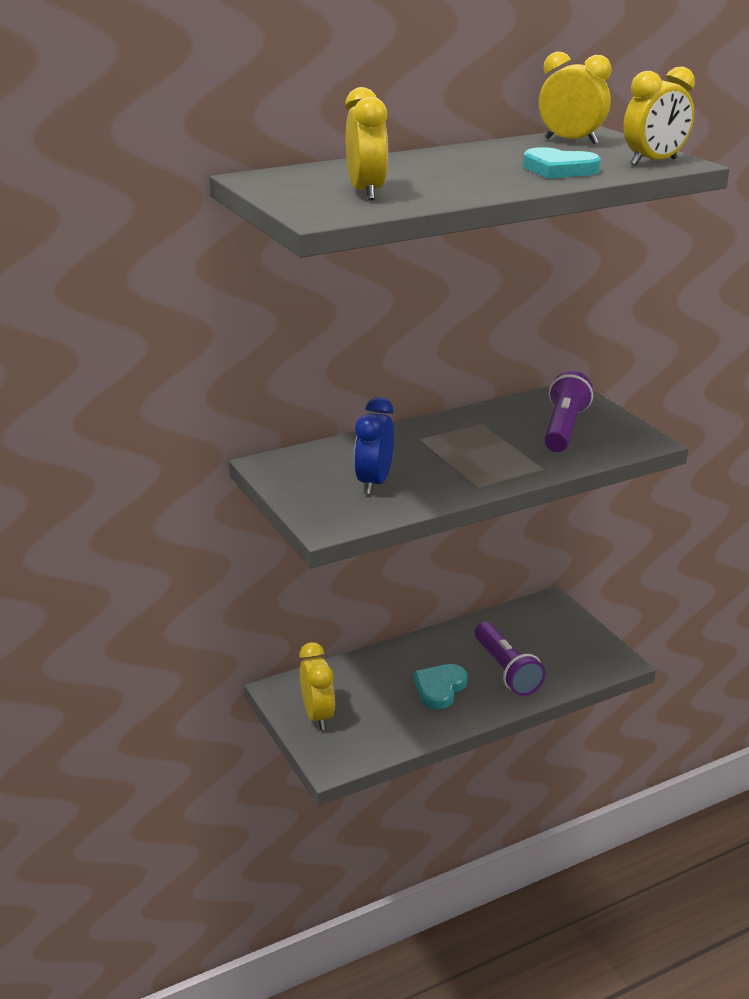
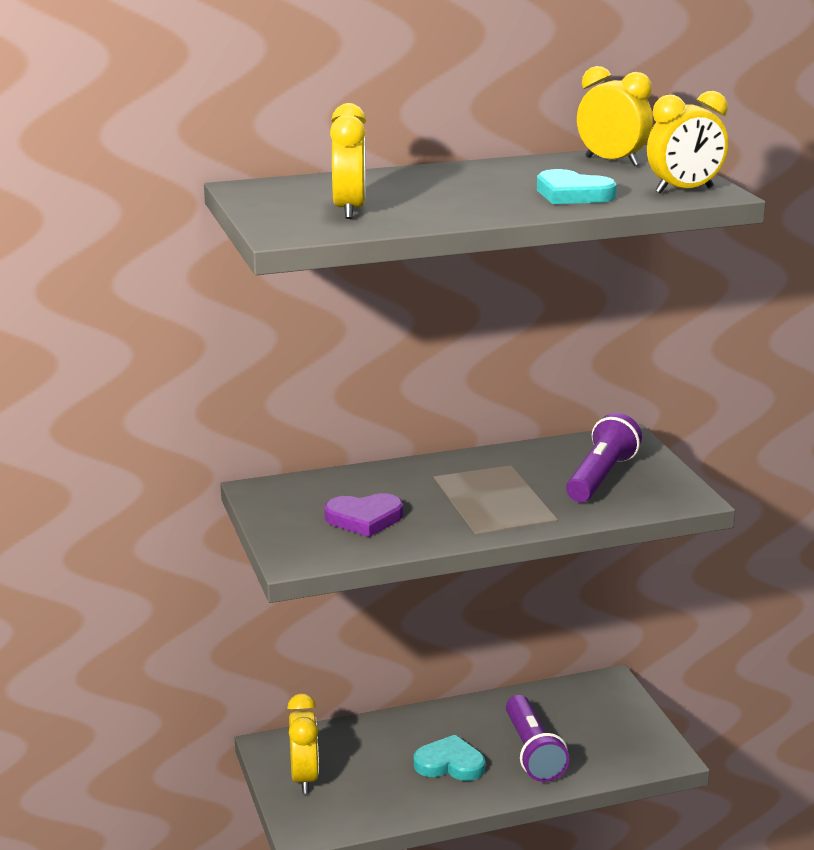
camera: 10 degrees right, 5 degrees down
(374, 483) = (364, 518): blue clock -> purple heart
(439, 688) = (450, 764): turquoise heart -> turquoise heart turned 60 degrees clockwise

